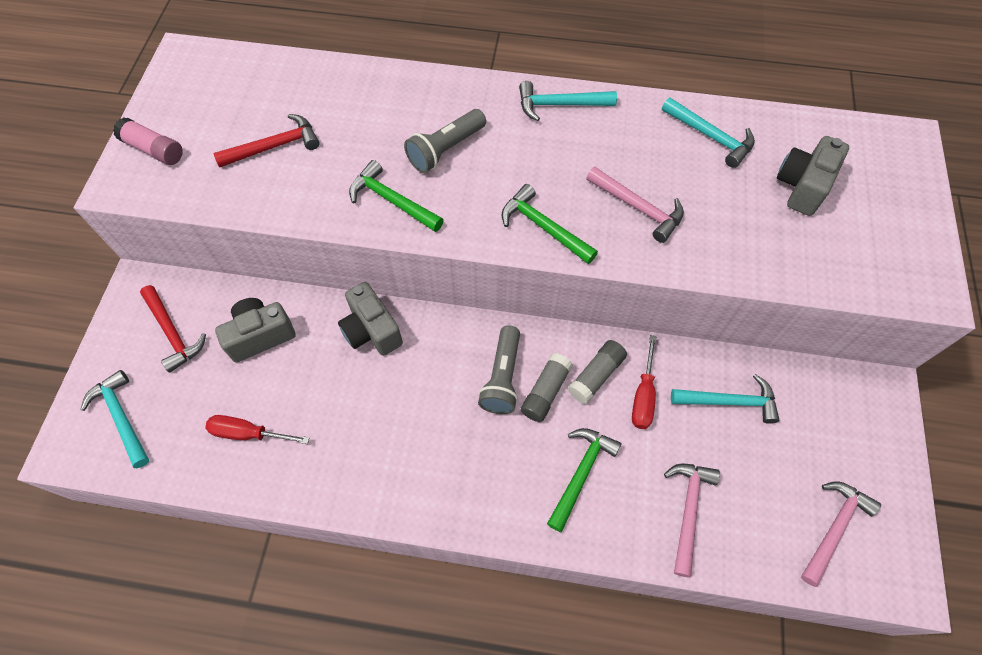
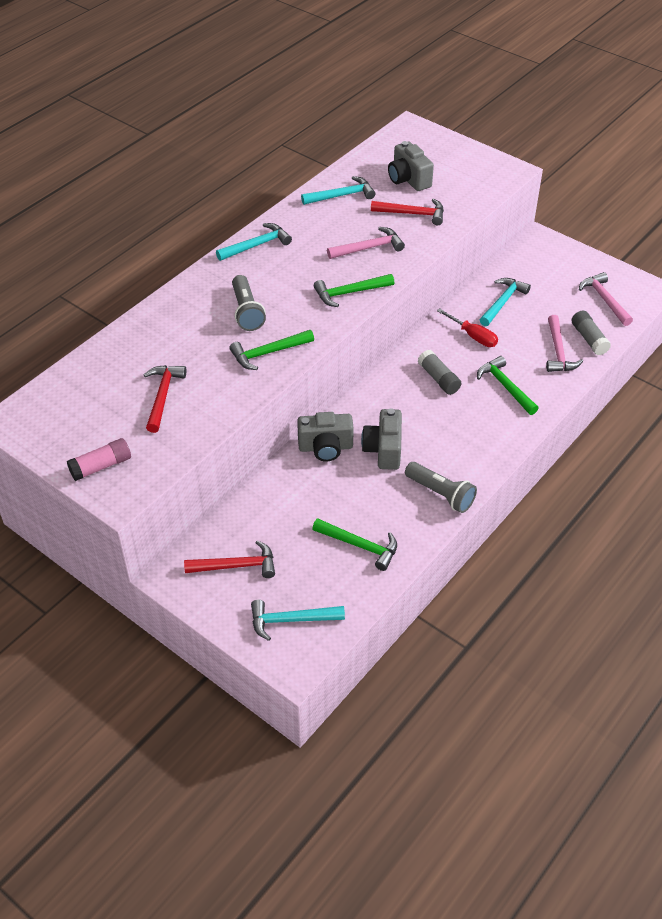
camera: 60 degrees left, 15 degrees down
(248, 433) = (360, 546): red screwdriver -> green hammer
(260, 336) = (281, 512): grey camera -> grey camera (384, 450)
(502, 377) = (413, 395): grey flashlight -> grey flashlight (440, 494)
(559, 105) = (257, 245): turquoise hammer -> turquoise hammer turned 150 degrees counterclockwise
(596, 375) = (444, 350): grey glue stick -> grey glue stick (589, 339)
(688, 510) = (558, 351): pink hammer -> pink hammer turned 135 degrees counterclockwise
(739, 221) = (412, 214): none -> red hammer

